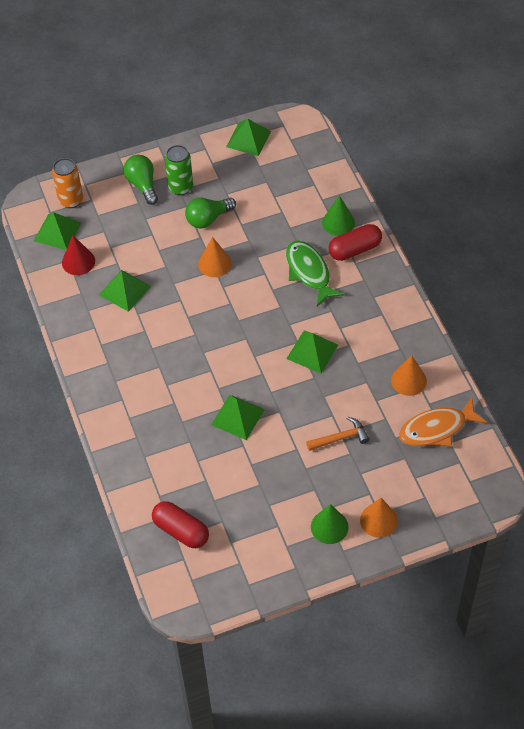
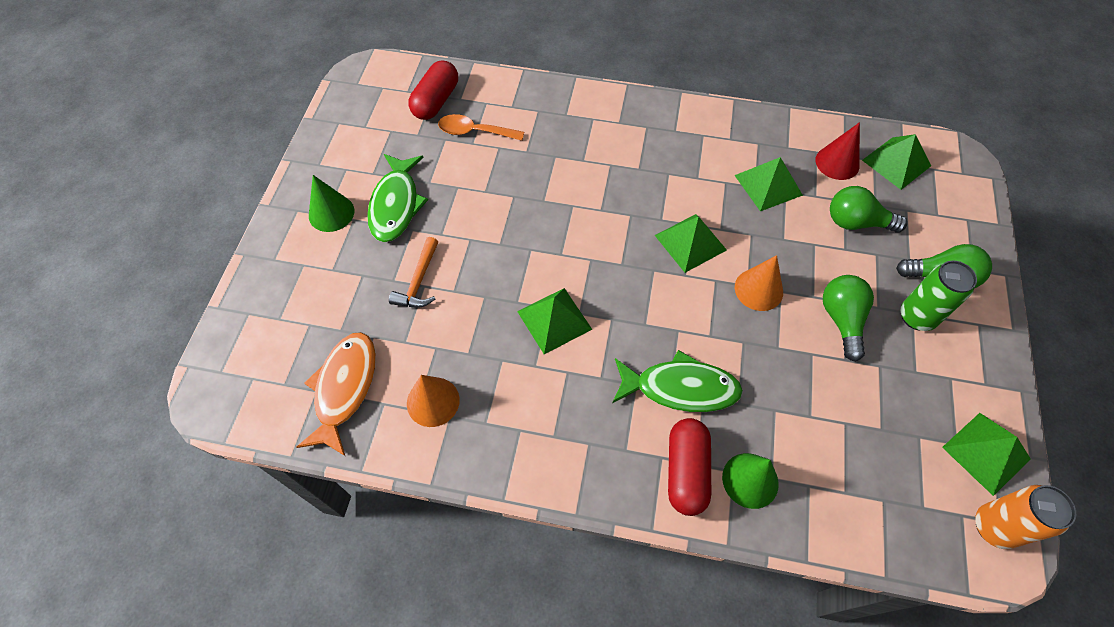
camera: 120 degrees right, 5 degrees up
(71, 200) = (945, 194): orange can -> orange can (994, 527)
(126, 235) = (856, 222): none -> green light bulb
(181, 531) = (436, 101): red capsule -> red capsule turned 45 degrees counterclockwise
(194, 485) = (475, 132): none -> orange spoon
(238, 417) = (522, 203): green pyramid -> green pyramid (690, 242)
(294, 491) = (396, 205): none -> green fish
(378, 520) = (296, 259): orange cone -> none

